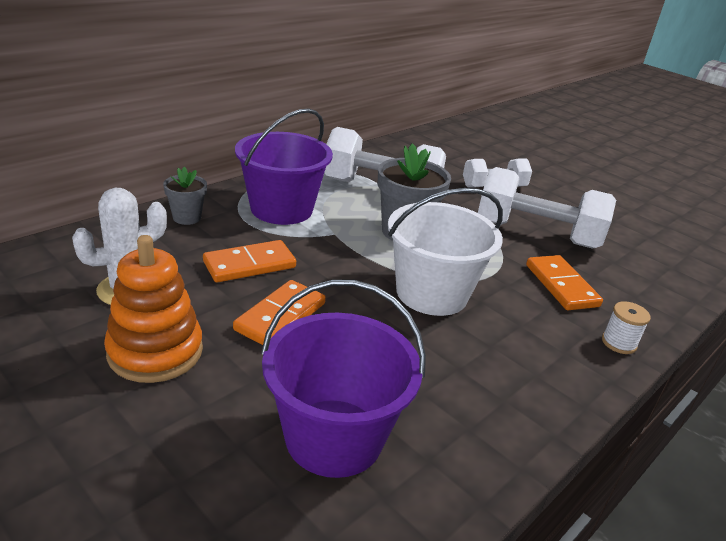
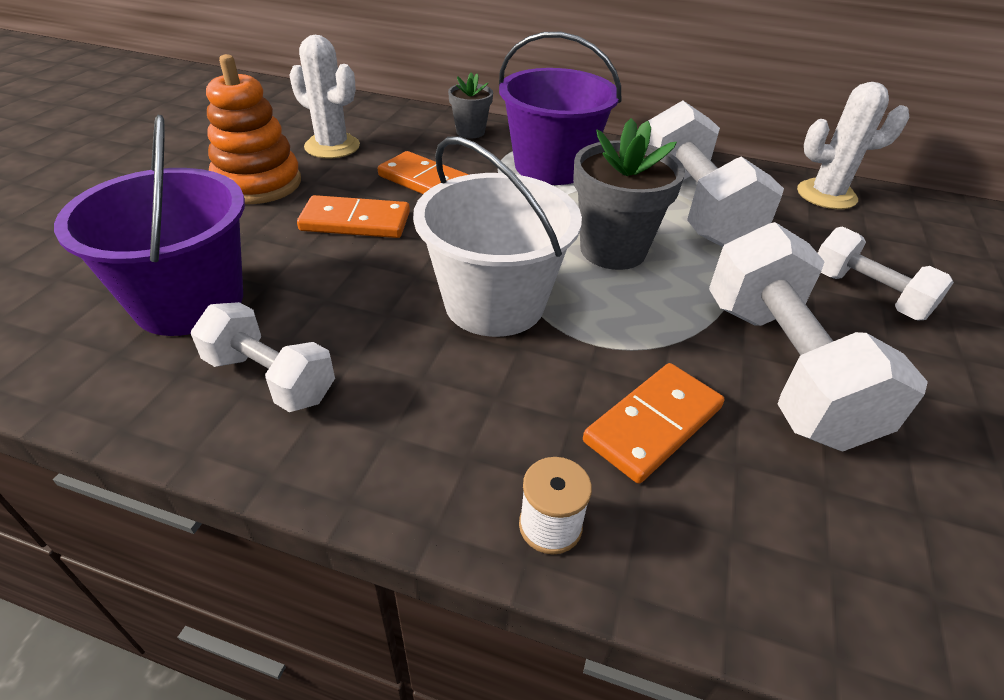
camera: 65 degrees right, 10 degrees up
(400, 150) = (826, 195): none -> white cactus
(460, 412) = (270, 378): none -> white dumbbell

